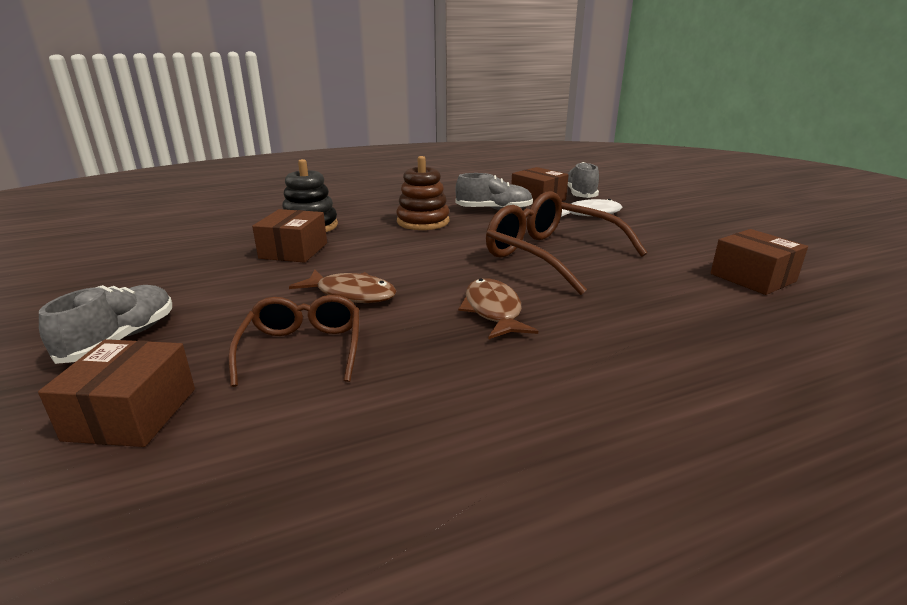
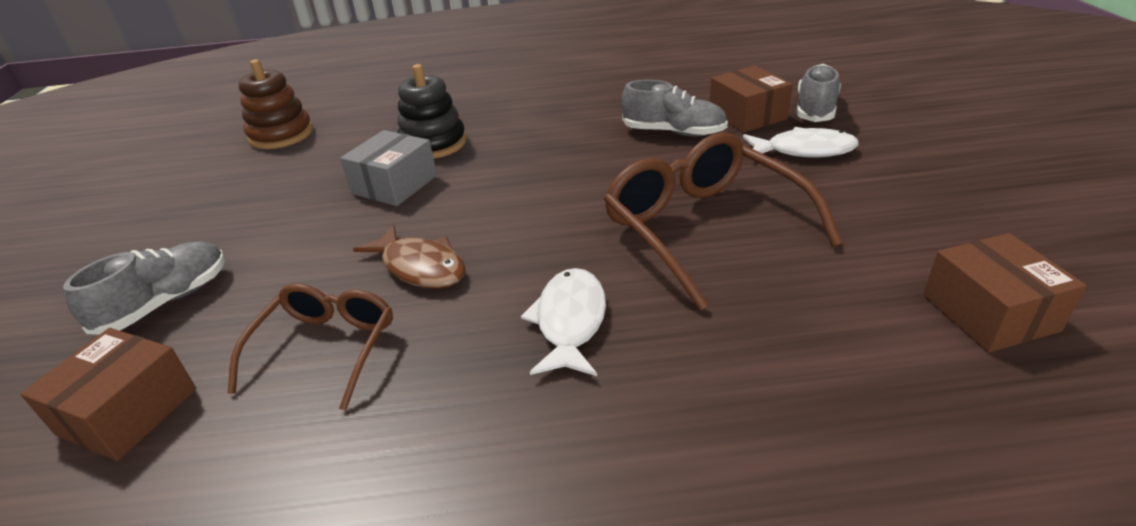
camera: 20 degrees right, 10 degrees up
(293, 250) = (394, 184): brown box -> grey box
(423, 221) = (569, 147): brown stacking toy -> brown stacking toy (281, 135)
(493, 311) = (570, 322): brown fish -> white fish

